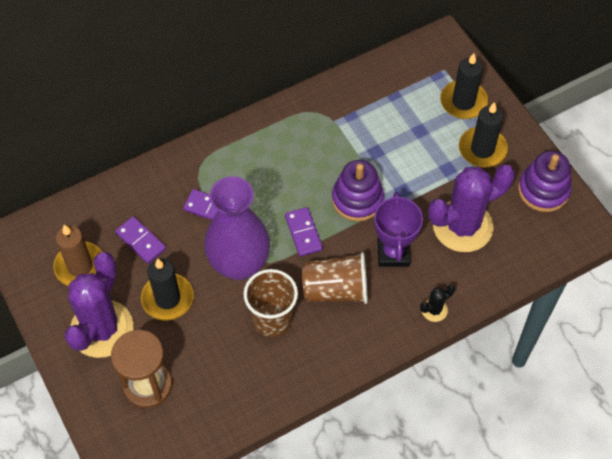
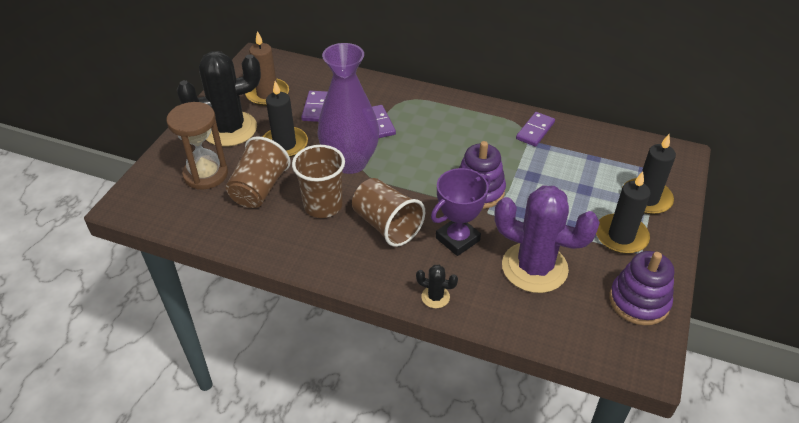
camera: 50 degrees right, 15 degrees down
(102, 329) = (229, 129): purple cactus -> black cactus
(207, 354) = (259, 189): none -> brown cup
(303, 233) = (414, 179): purple domino -> purple domino (535, 131)

